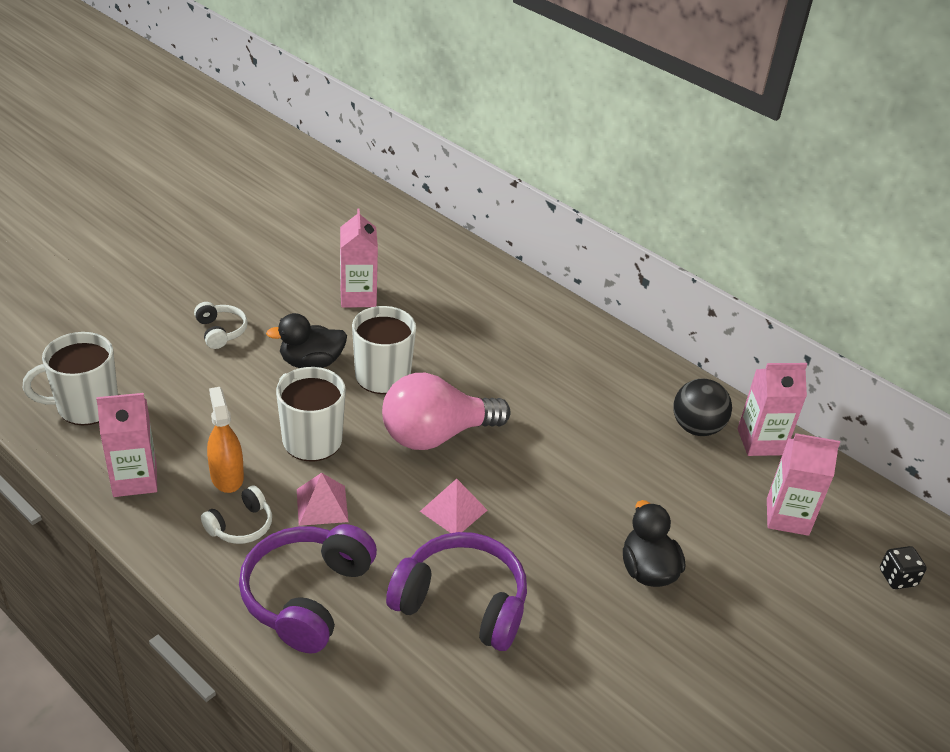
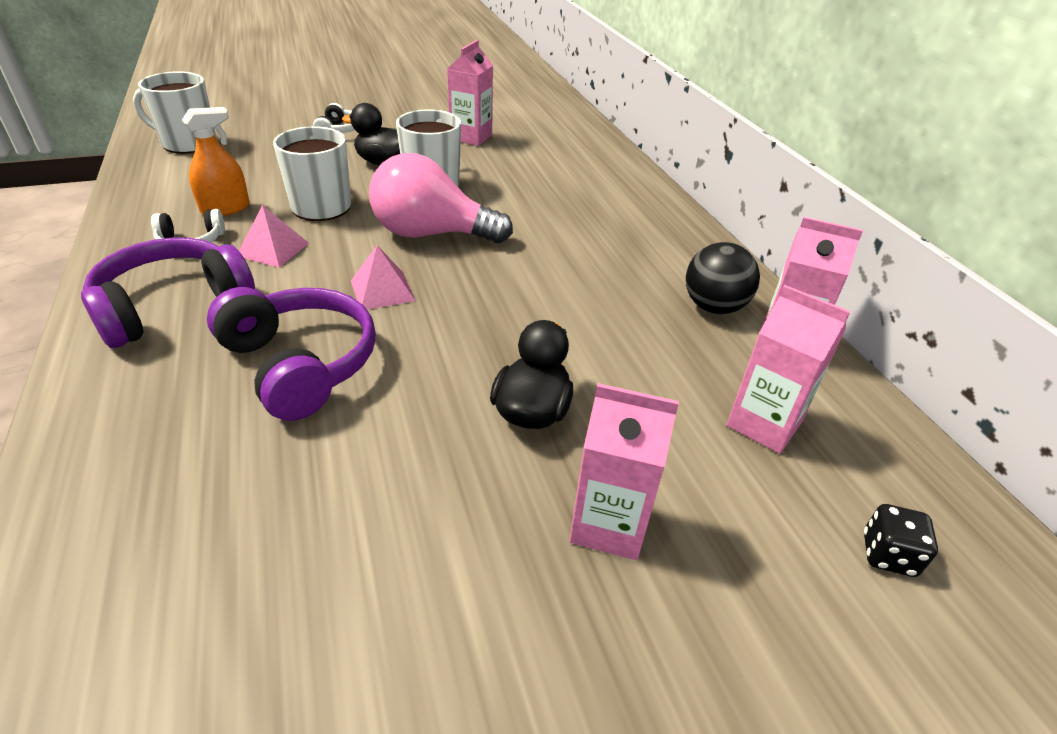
camera: 30 degrees right, 0 degrees up
(135, 479) = (158, 190): pink carton -> pink carton (608, 524)
(227, 476) = (225, 209): orange spray bottle -> orange spray bottle turned 45 degrees clockwise

